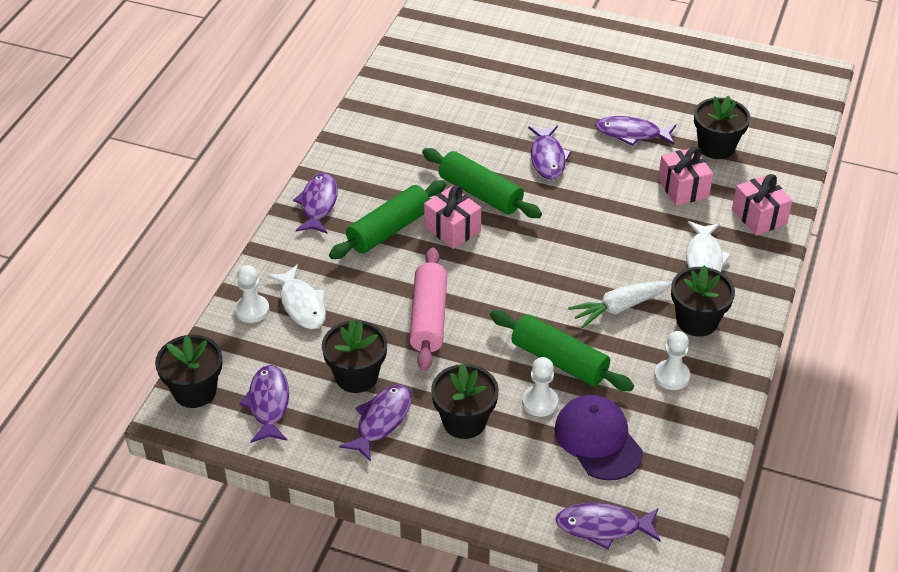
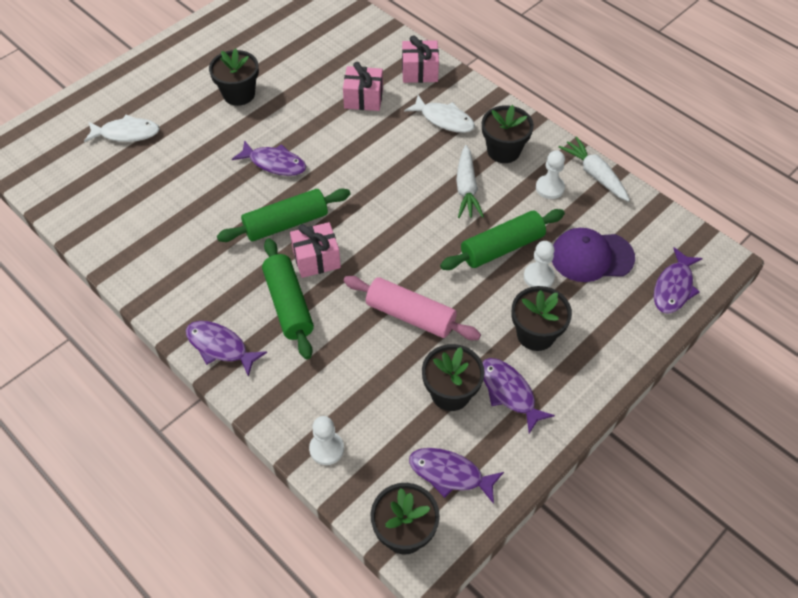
camera: 65 degrees left, 10 degrees up
(302, 304) = (342, 405): white fish -> white fish (126, 133)
(631, 134) = (283, 101): purple fish -> none
(716, 147) = (332, 61): black flower pot -> black flower pot (239, 94)
(722, 410) = (595, 174): none -> white carrot

